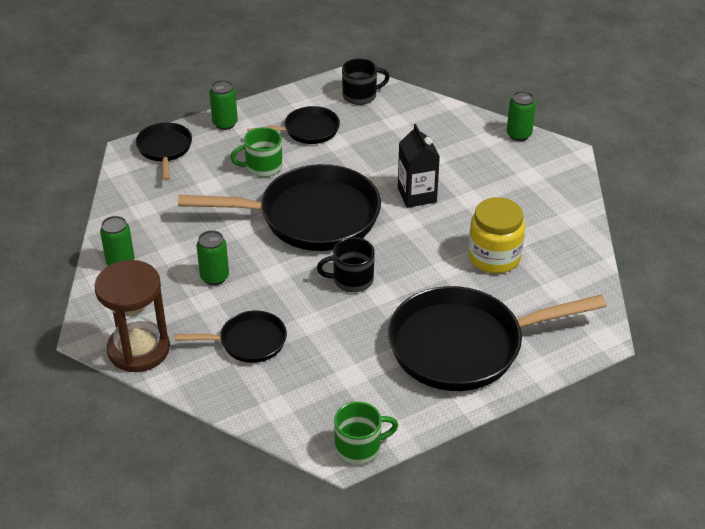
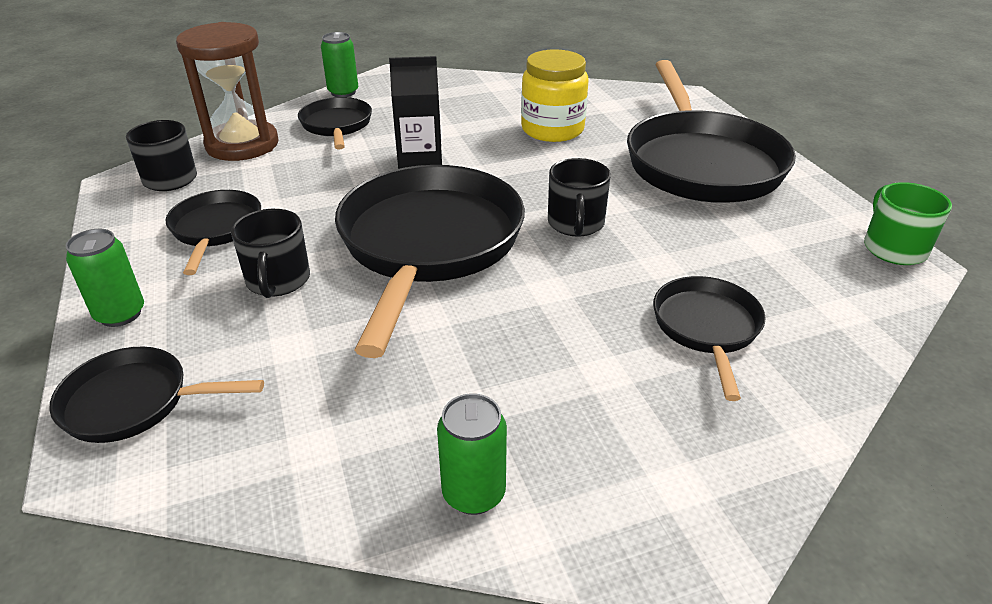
camera: 80 degrees left, 5 degrees down
(139, 349) = (738, 472): brown hourglass -> brown hourglass (242, 145)
(214, 277) = (546, 355): green can -> none
(263, 167) = (278, 280): green mug -> black mug
(458, 145) = (337, 125): none -> black pan

